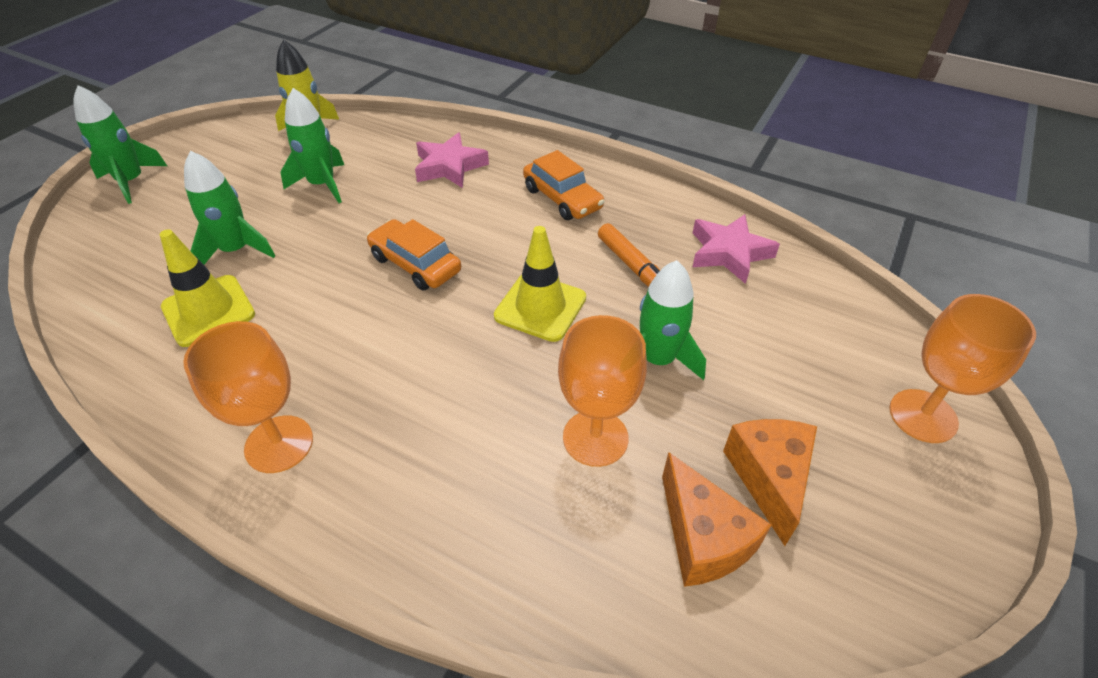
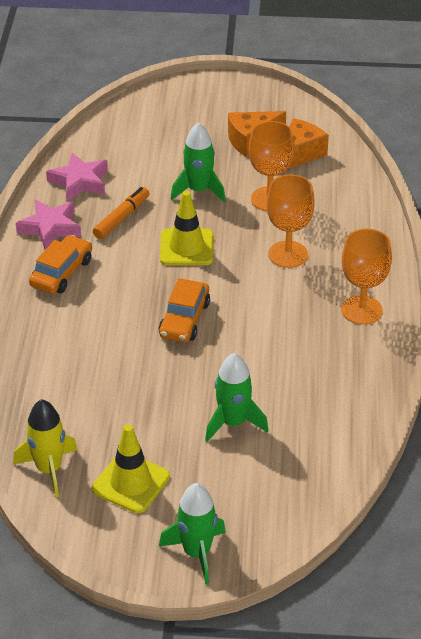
camera: 115 degrees left, 5 degrees down
(208, 311) = (297, 400): yellow traffic cone -> yellow traffic cone (131, 483)
(322, 184) = (124, 417): green rocket -> none
(449, 166) = (53, 351): pink star -> pink star (50, 228)
(923, 416) = (176, 100): orange goblet -> orange goblet (288, 254)

